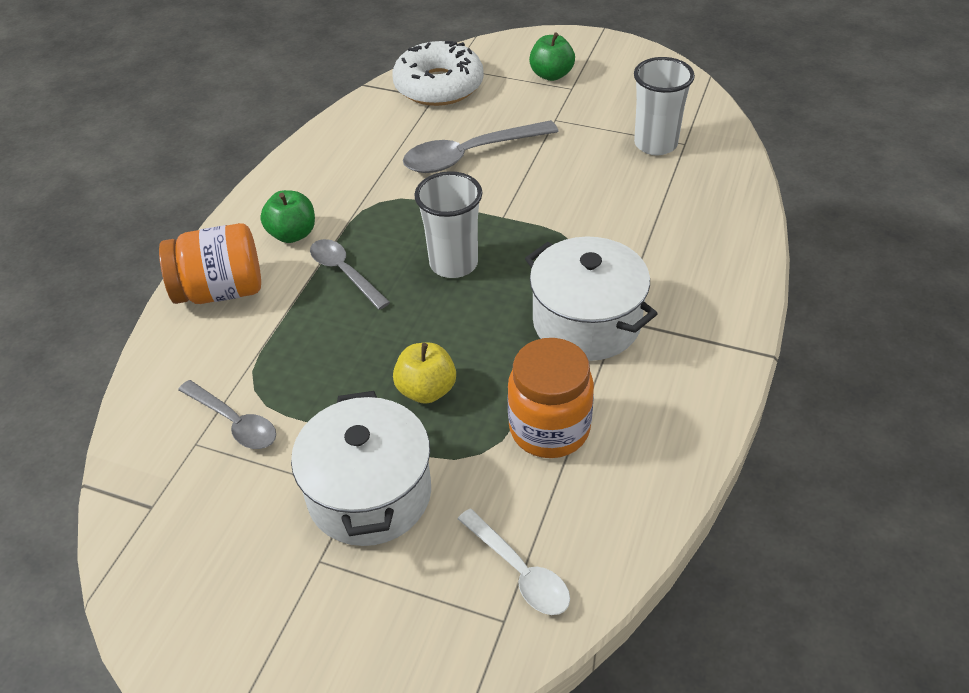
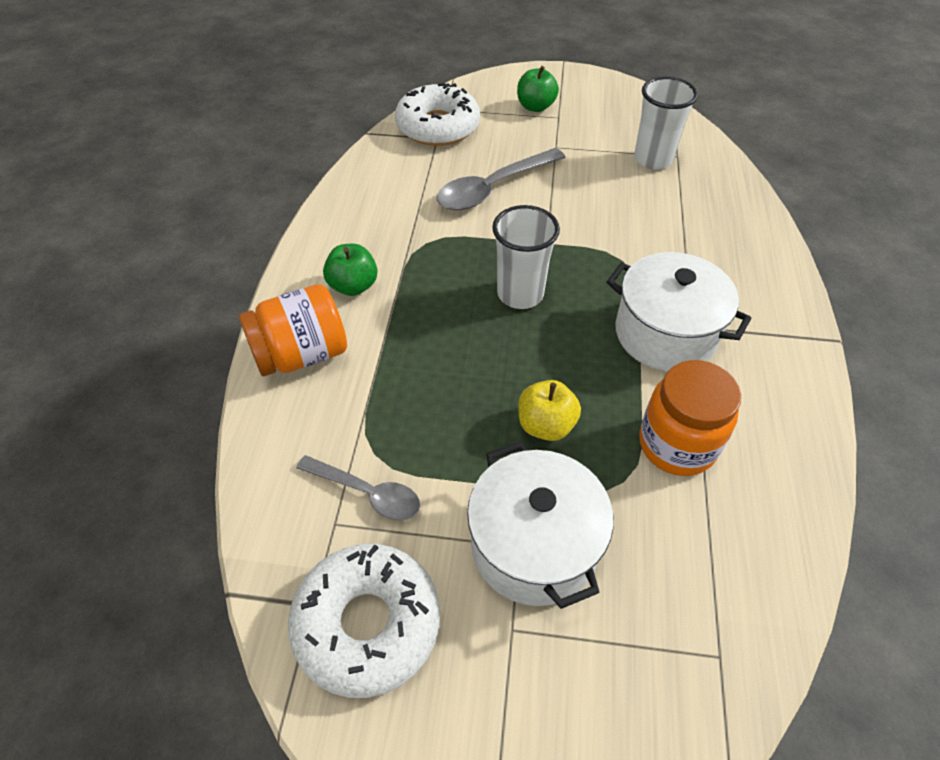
camera: 15 degrees left, 5 degrees up
(193, 531) = (367, 624): none -> white donut
(344, 273) = (419, 318): grey spoon -> none
(520, 571) = (712, 600): white spoon -> none

